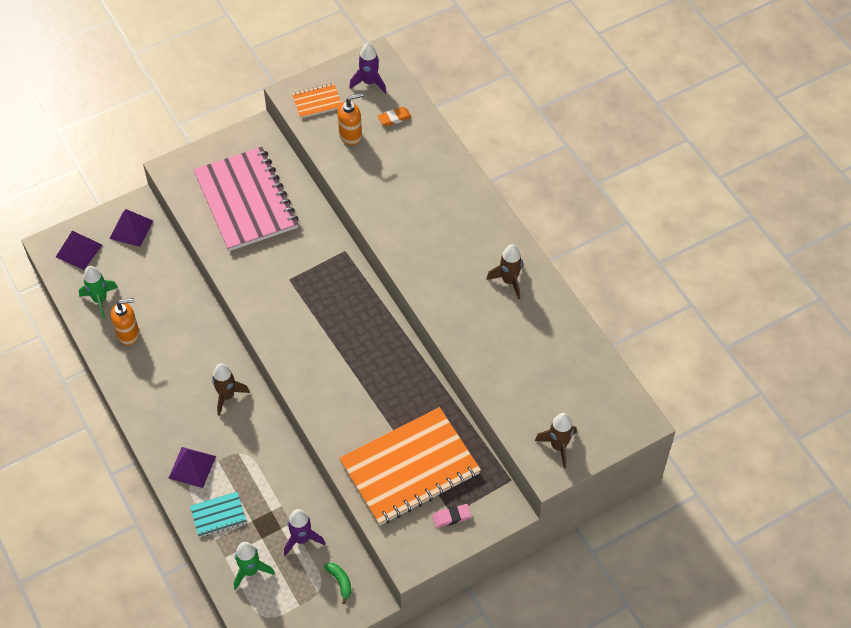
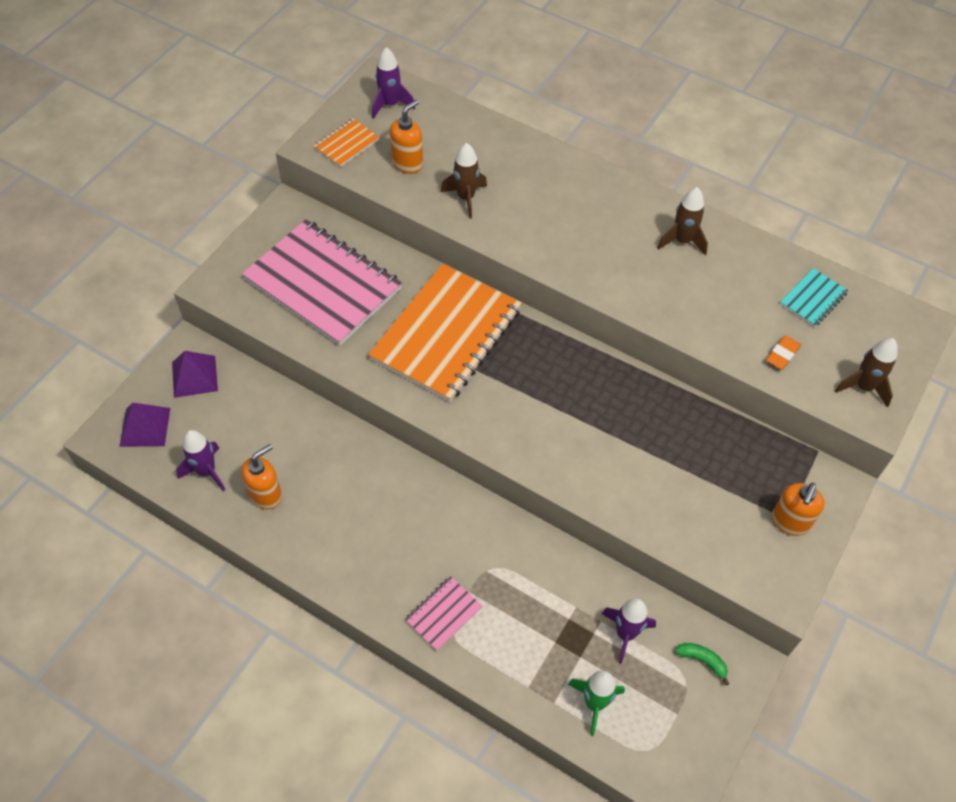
camera: 30 degrees left, 0 degrees up
(100, 300) = (206, 471): green rocket -> purple rocket
(192, 467) = (443, 614): purple pyramid -> pink notebook
(218, 515) = (512, 656): turquoise notebook -> turquoise notebook (813, 299)
(227, 396) = (429, 511): brown rocket -> brown rocket (466, 198)
(394, 118) = (442, 129): orange eraser -> orange eraser (782, 354)
(410, 468) = (706, 490): orange notebook -> orange notebook (446, 334)
(451, 517) = (789, 522): pink eraser -> orange soap dispenser

